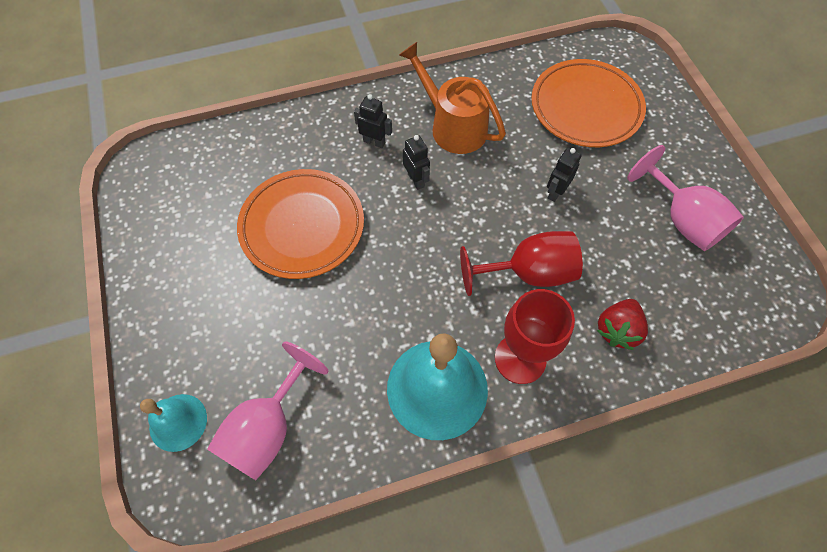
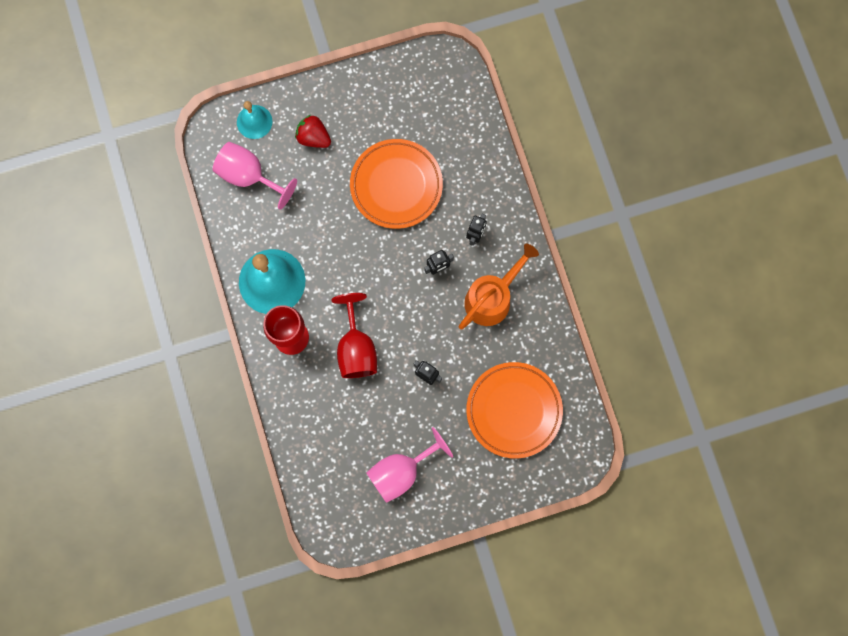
camera: 90 degrees right, 15 degrees up
(617, 330) = (311, 406): red strawberry -> red strawberry (313, 137)

